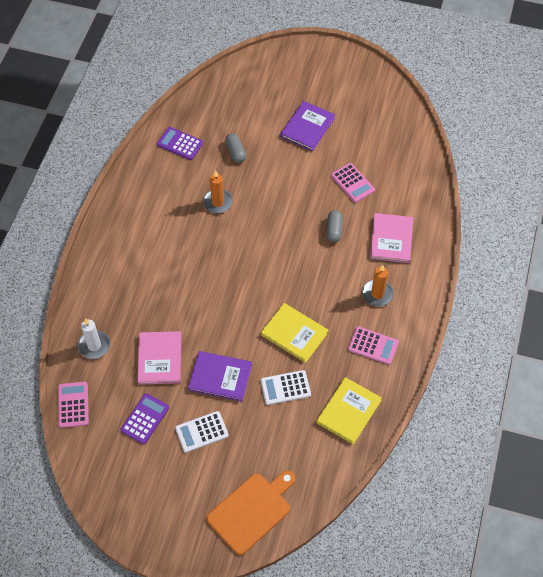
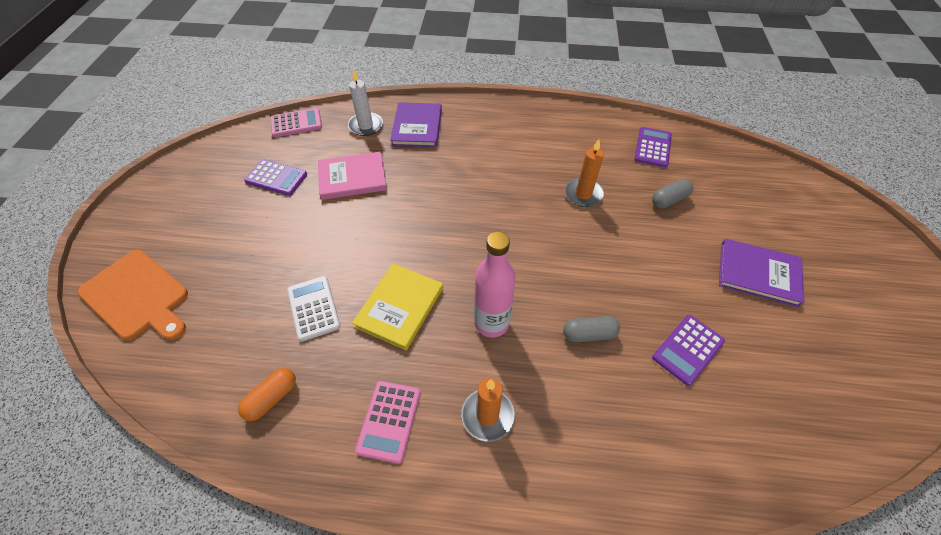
camera: 80 degrees right, 5 degrees down
(202, 432) = (254, 229): white calculator -> none
(220, 377) = (329, 235): purple book -> purple book (417, 127)
(316, 281) = (491, 323): none -> pink bottle
(348, 411) = (272, 398): yellow book -> orange capsule
(352, 183) = (688, 349): pink calculator -> purple calculator
(391, 239) = (601, 426): pink book -> none

